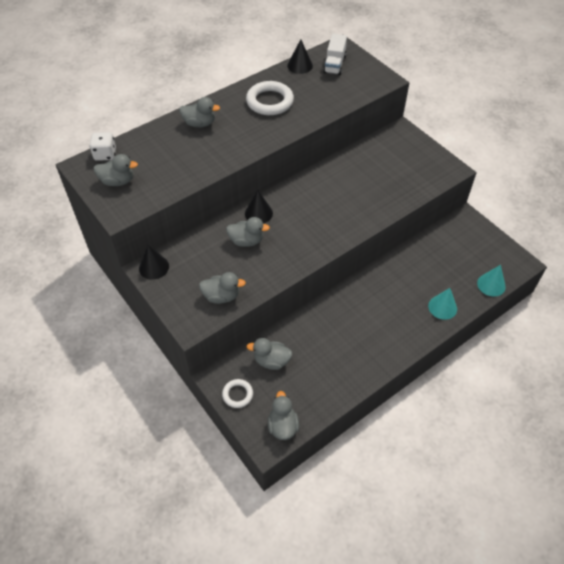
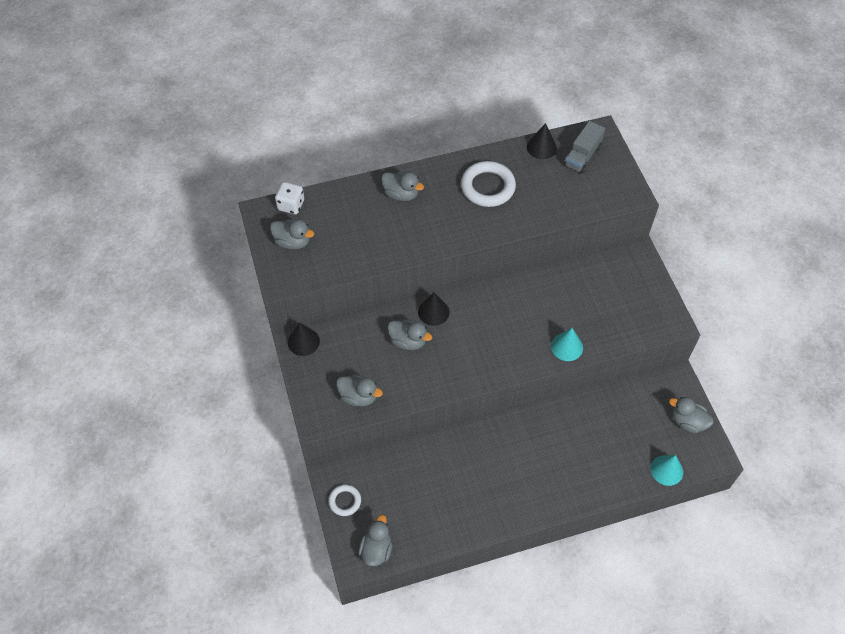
camera: 20 degrees right, 5 degrees up
(271, 361) = (392, 477): grey duck -> grey duck (688, 422)
(334, 64) = (582, 156): white truck -> grey truck
(442, 307) = (599, 478): turquoise cone -> turquoise cone (567, 347)

